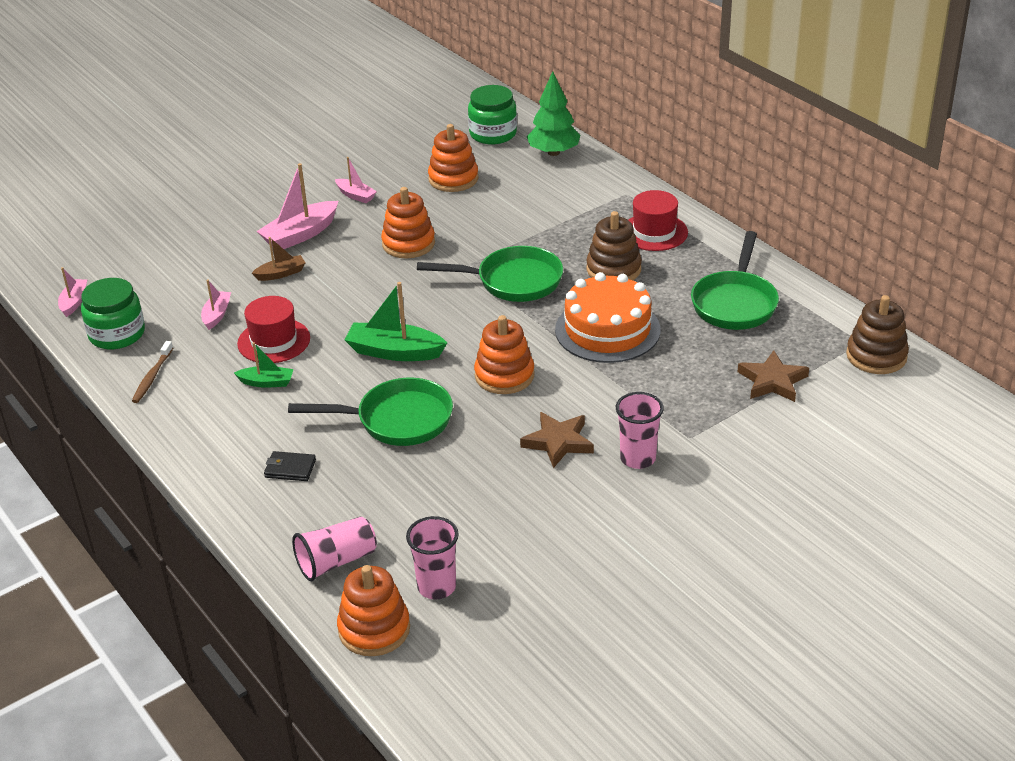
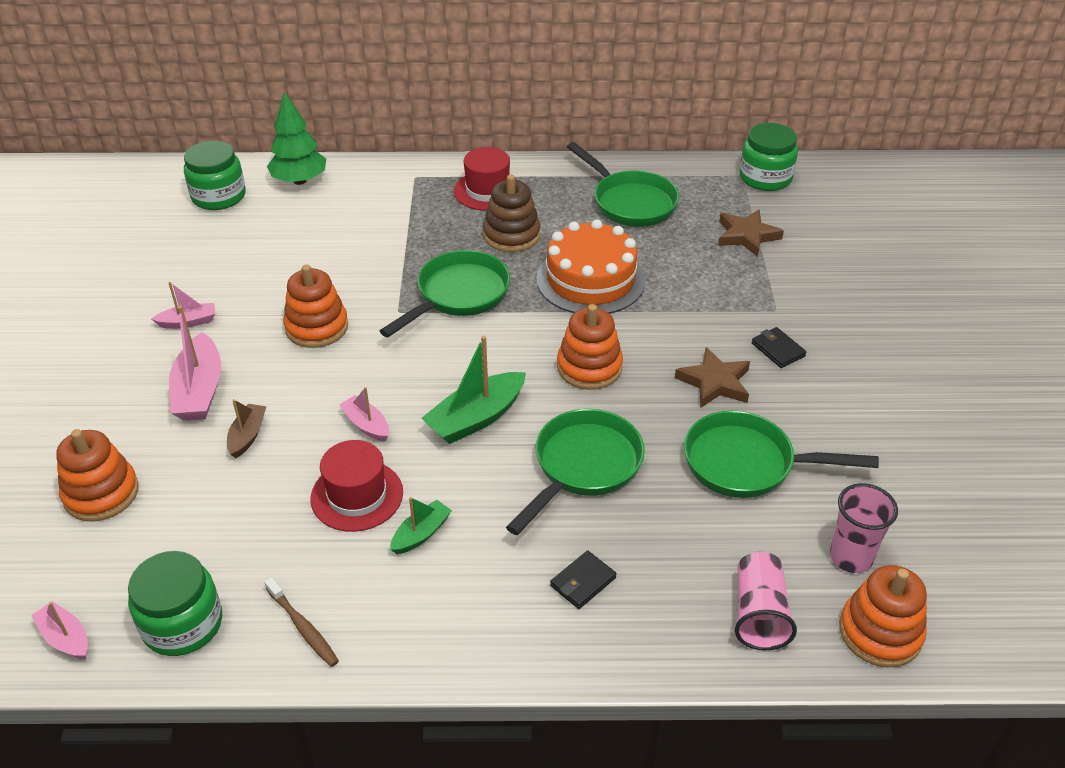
camera: 55 degrees left, 5 degrees up
(217, 315) = (255, 519): pink boat -> pink boat (366, 425)
(453, 179) = (254, 252): orange stacking toy -> orange stacking toy (101, 493)
(483, 495) = (747, 464): none -> green pan
(637, 458) = (778, 350): pink cup -> black wallet
(876, 356) = (765, 178): brown stacking toy -> green jar

